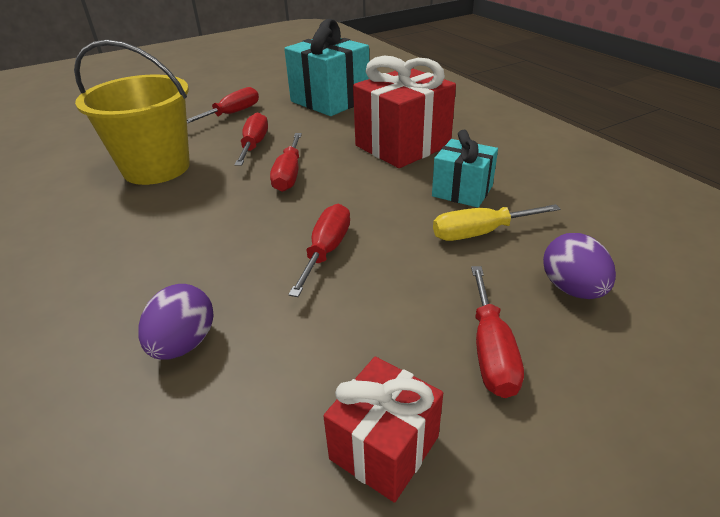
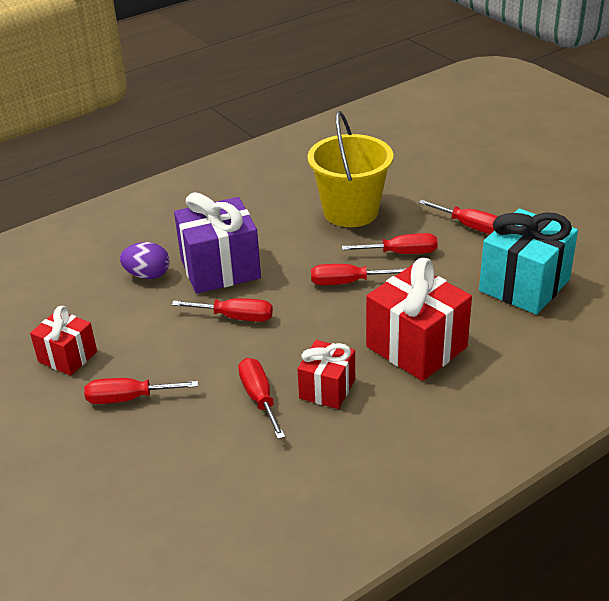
camera: 85 degrees right, 0 degrees up
(211, 264) = (220, 269): none -> purple gift
(462, 191) = (327, 389): turquoise gift -> red gift
(480, 233) = (259, 398): yellow screwdriver -> red screwdriver
(572, 289) = (186, 445): purple egg -> none

